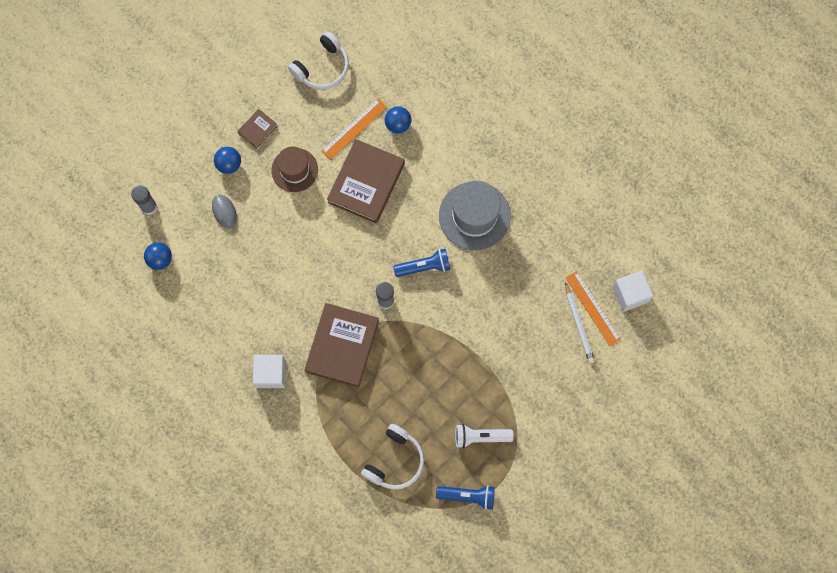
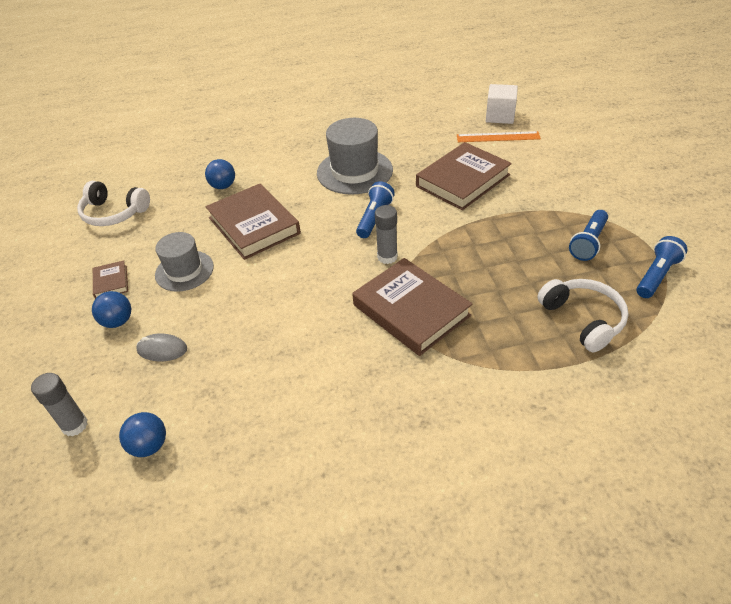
camera: 55 degrees left, 30 degrees down
(271, 374) = (396, 392): white cube -> none
(294, 170) = (184, 271): brown hat -> grey hat
(322, 67) = (114, 213): white headphones -> white headphones turned 120 degrees clockwise
(354, 129) = (194, 214): orange ruler -> none
(480, 437) = (588, 242): white flashlight -> blue flashlight
(510, 309) = (462, 180): none -> brown book
(579, 324) = (508, 148): white pencil -> none

